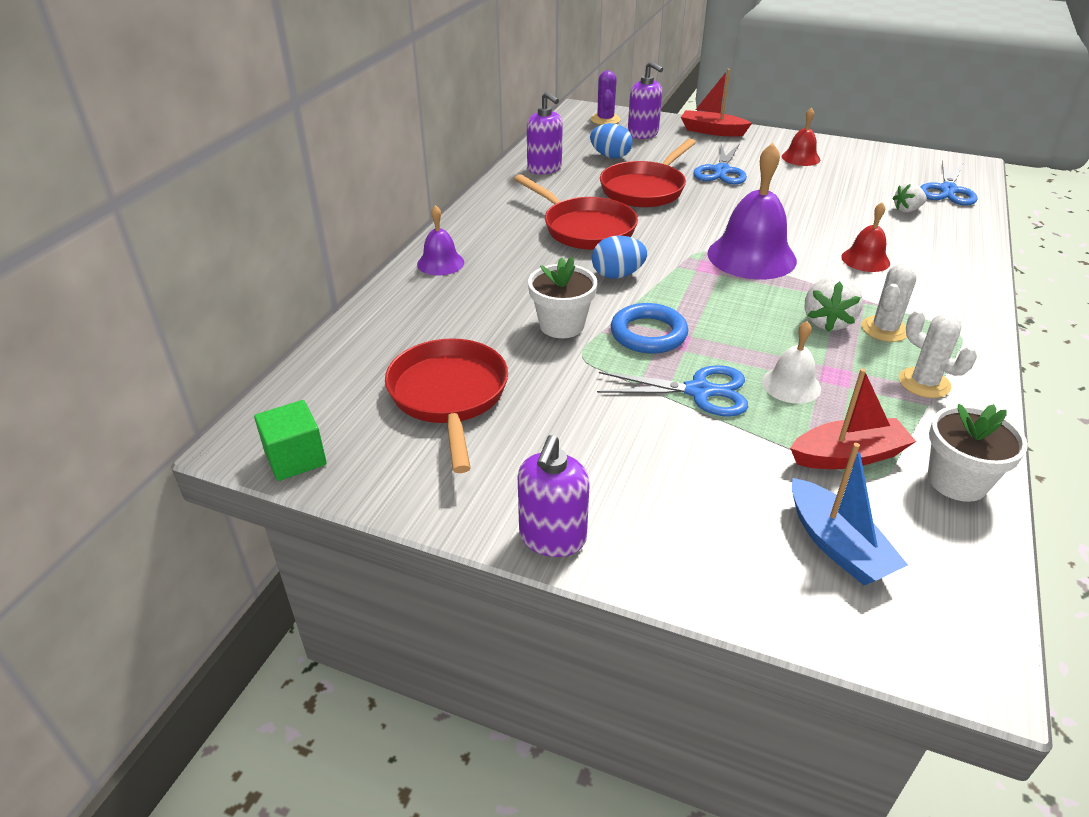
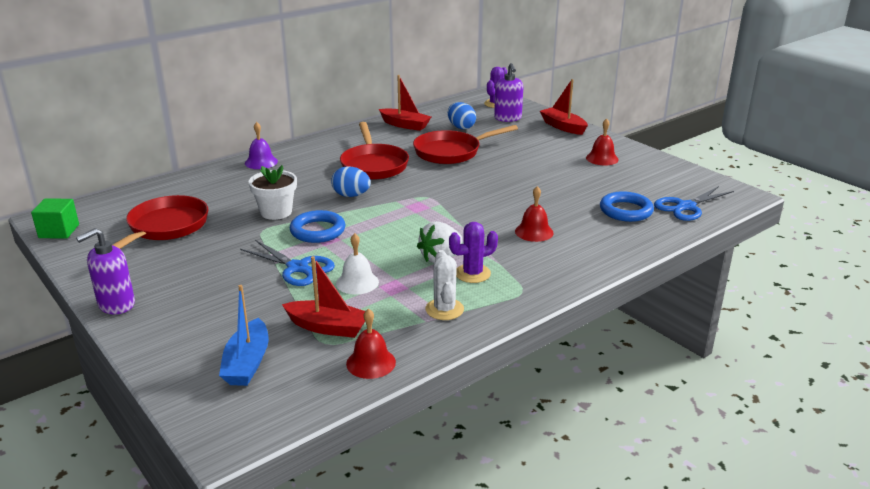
camera: 30 degrees right, 10 degrees down
(544, 168) = (405, 125): purple soap dispenser -> red boat
(721, 171) = (525, 153): blue scissors -> none
(751, 256) = (455, 208): purple bell -> none
(884, 329) = (472, 273): white cactus -> purple cactus
(907, 210) = (626, 211): white strawberry -> blue ring
(957, 481) = (371, 363): white flower pot -> red bell

